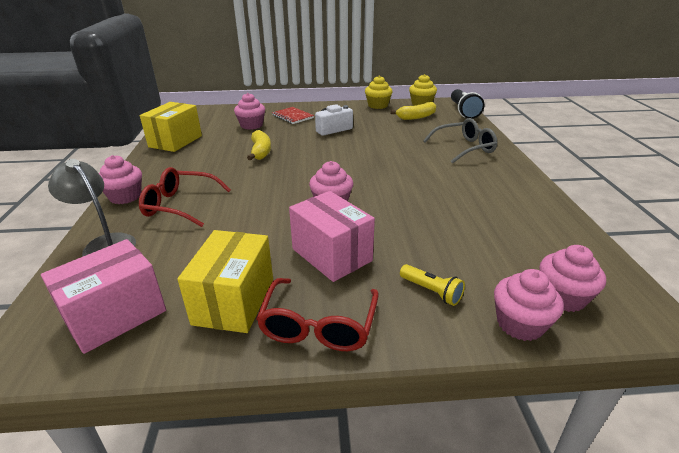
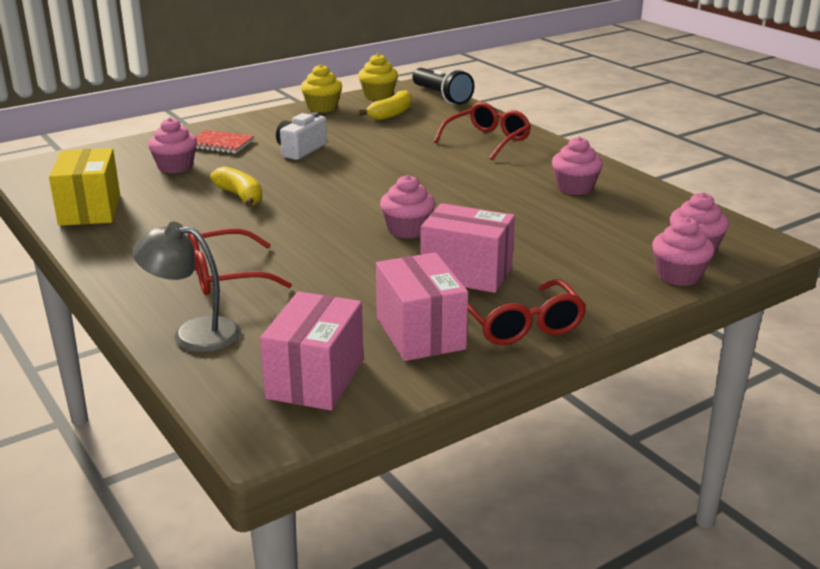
camera: 30 degrees left, 5 degrees down
(125, 196) = (132, 286): pink cupcake -> pink cupcake (575, 188)
(234, 301) = (420, 333): yellow box -> pink box
(431, 291) = (589, 274): yellow flashlight -> none
(464, 148) = (488, 140): grey glasses -> red glasses

